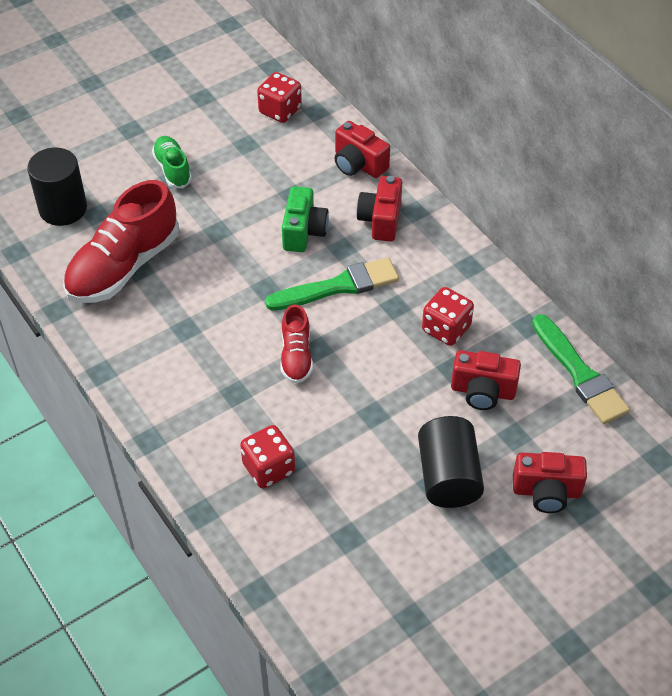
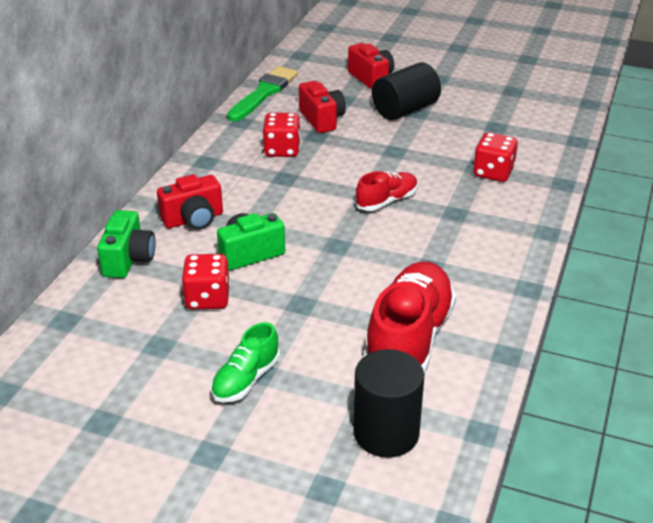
camera: 125 degrees left, 15 degrees down
(123, 266) = (409, 340): red shoe -> red shoe turned 75 degrees counterclockwise
(280, 110) = (82, 346): red dice -> red dice (207, 298)
(338, 286) = (293, 210): green brush -> none
(358, 164) = (128, 259): red camera -> green camera

